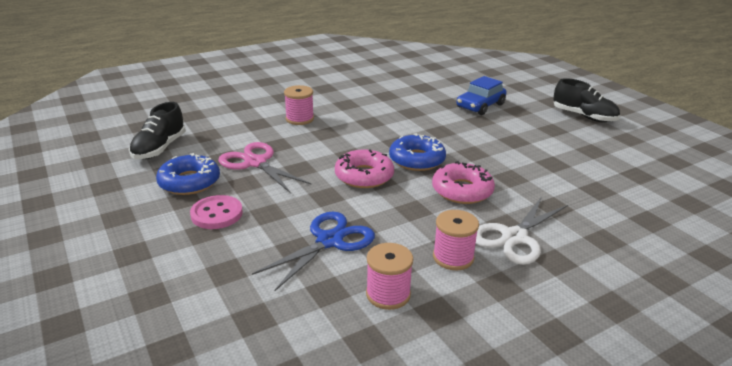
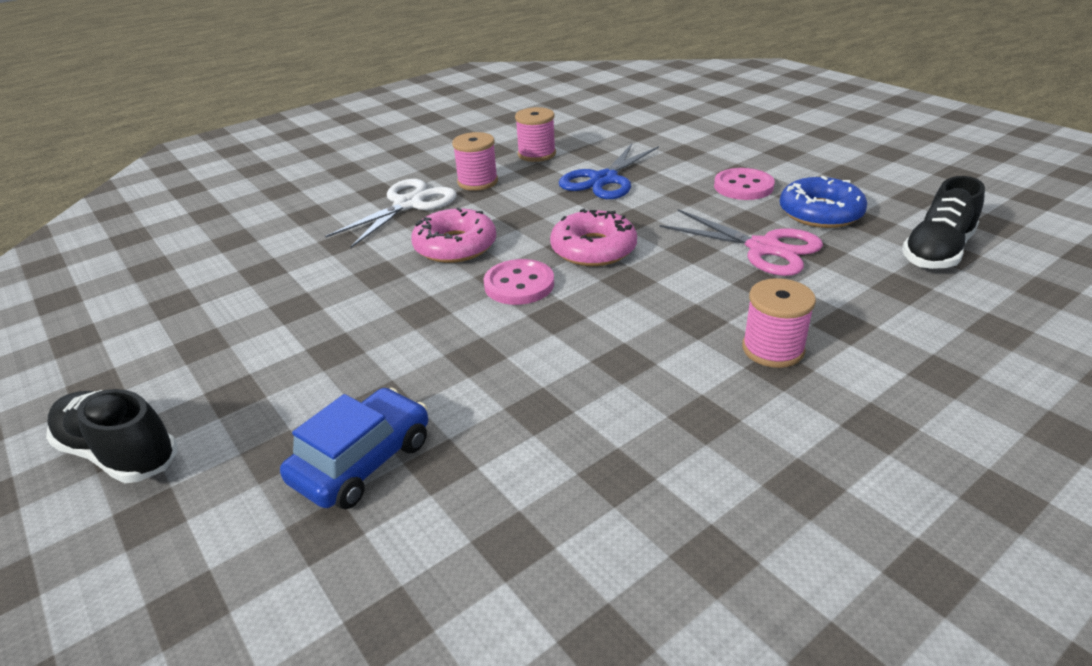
camera: 175 degrees right, 5 degrees up
(159, 148) = (937, 252): black shoe -> black shoe turned 150 degrees counterclockwise
(417, 160) = (519, 284): blue donut -> pink button

